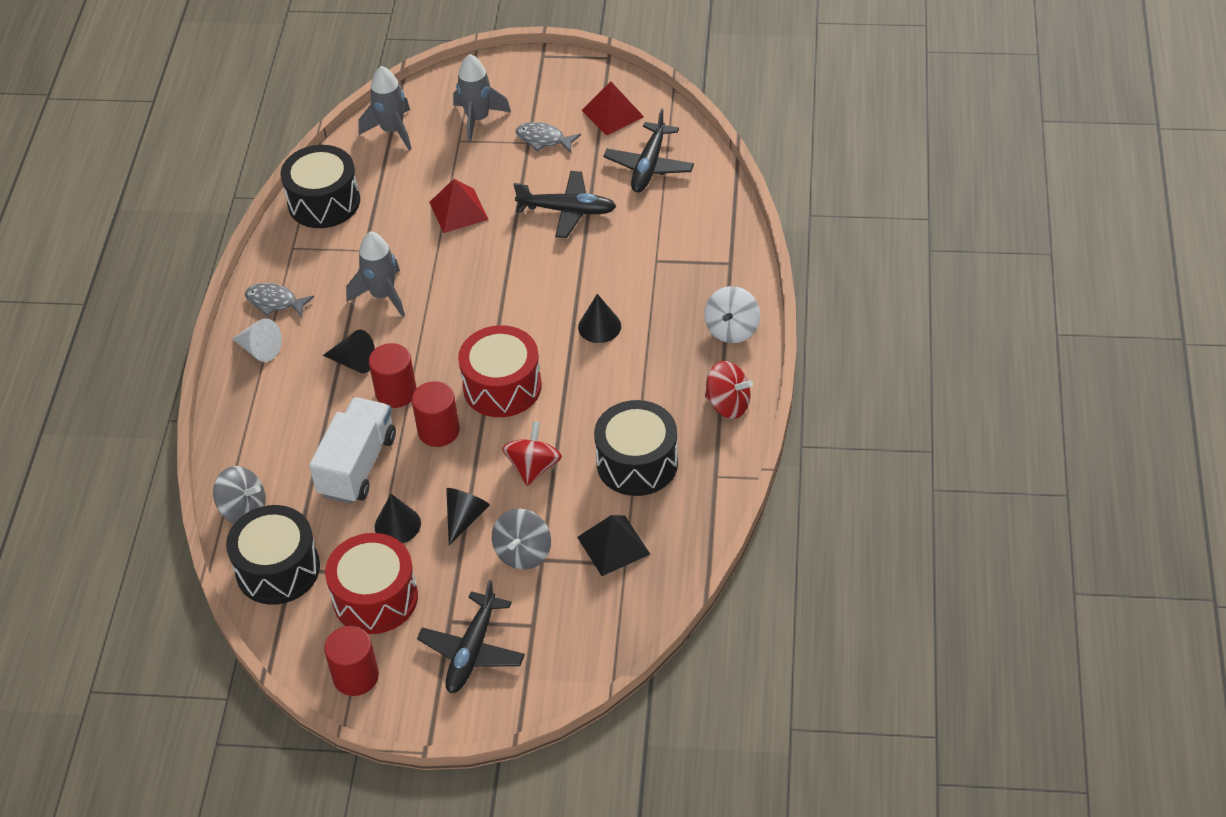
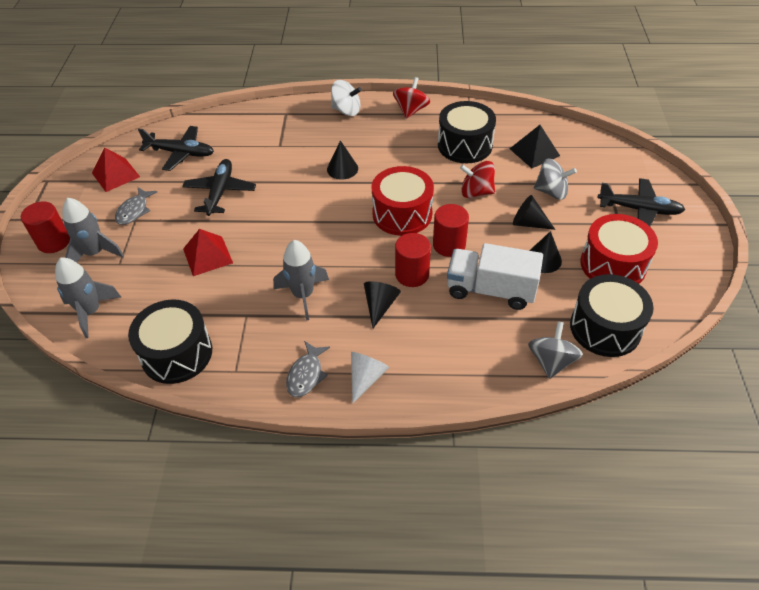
camera: 95 degrees left, 0 degrees up
(356, 676) = (684, 268): red cylinder -> red cylinder (54, 242)

